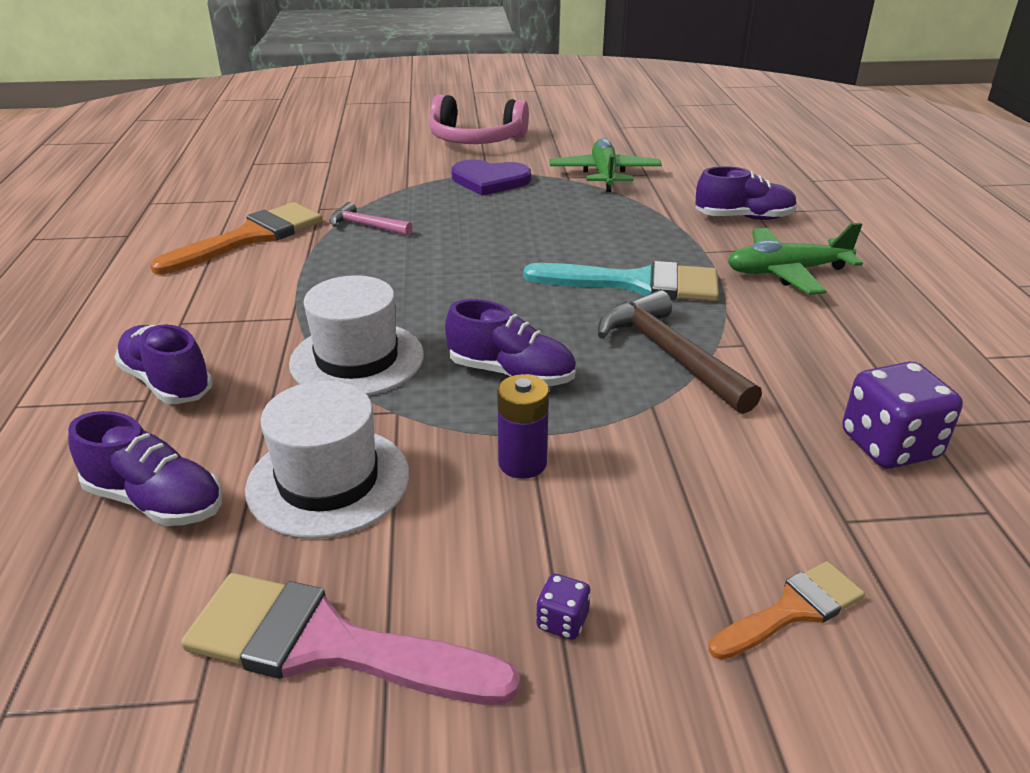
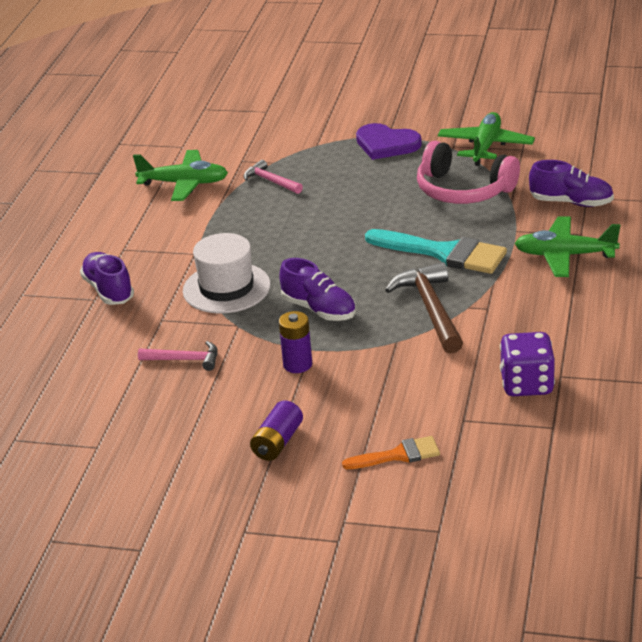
camera: 20 degrees right, 0 degrees up
(155, 501) = (92, 358): purple shoe -> none
(250, 237) = (184, 184): orange brush -> green plane
(328, 481) = (185, 360): white hat -> pink hammer
(328, 645) = (161, 435): pink brush -> none
(476, 140) = (397, 96): pink headphones -> pink headphones (463, 190)
(562, 621) = (277, 442): purple dice -> purple battery

